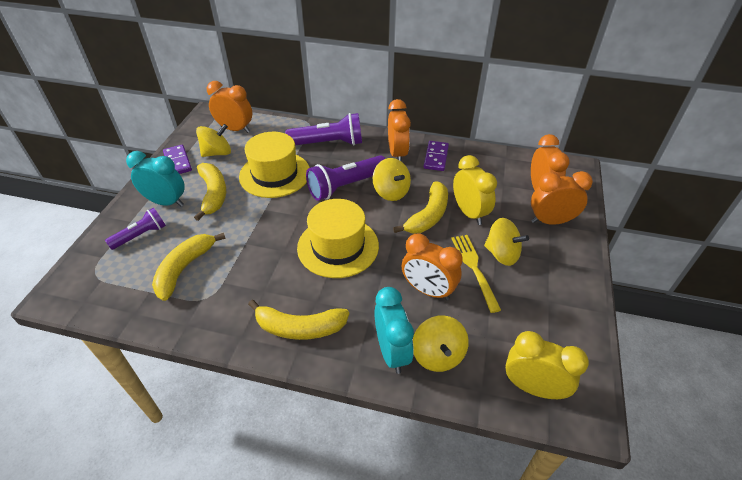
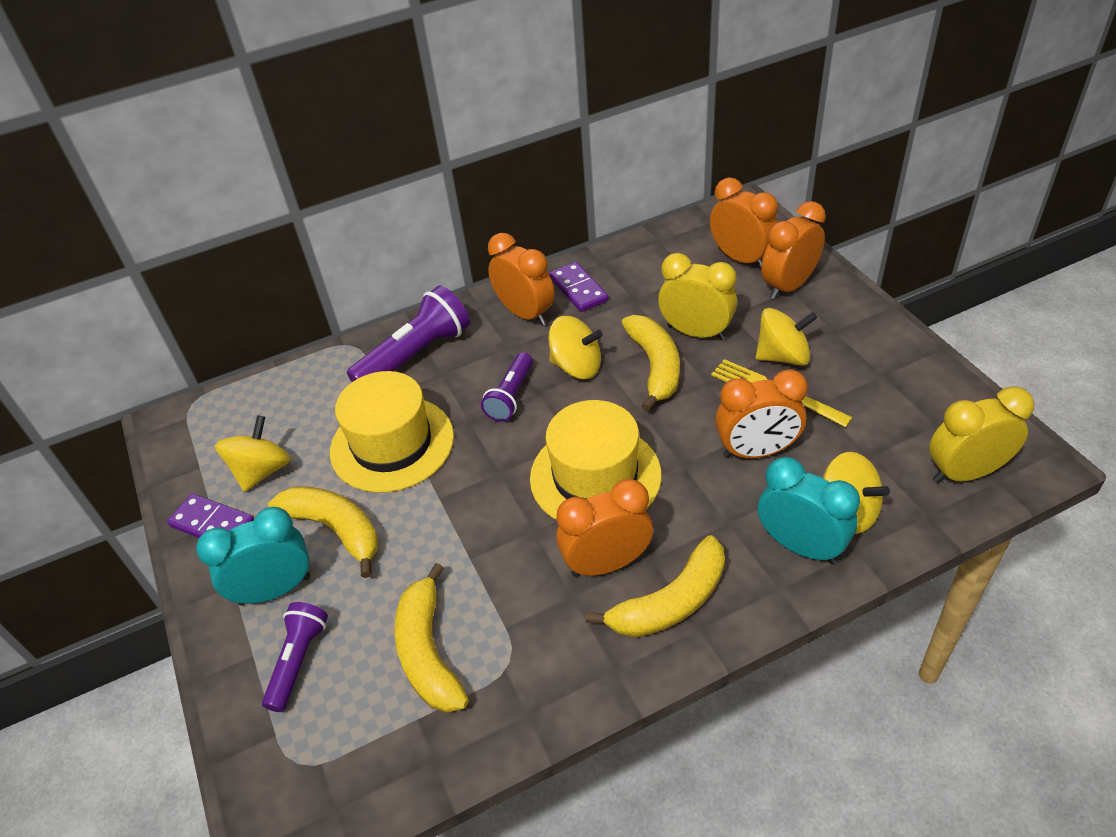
camera: 35 degrees left, 0 degrees up
(235, 129) = (245, 420): orange clock -> orange clock (606, 563)
(346, 186) = (511, 396): purple flashlight -> purple flashlight, size x0.61

